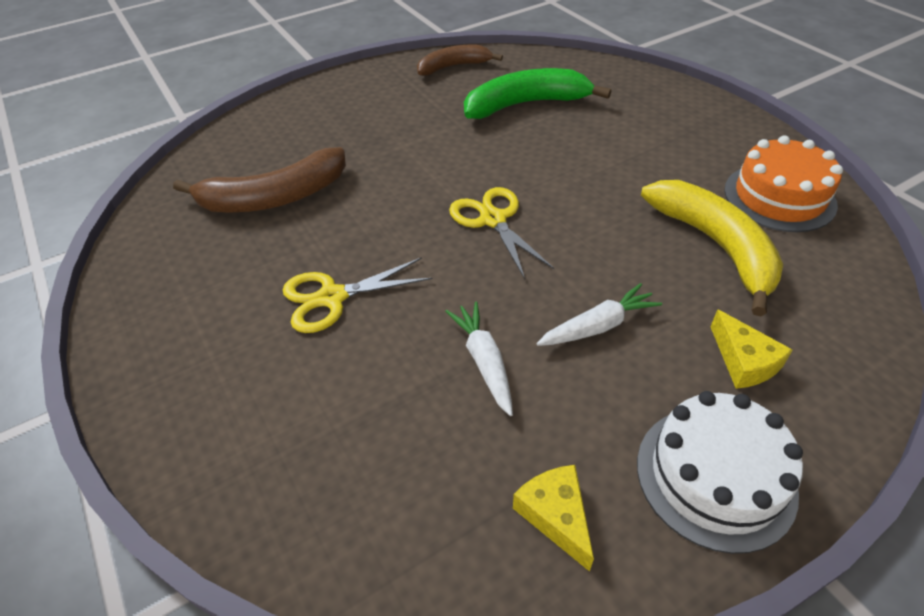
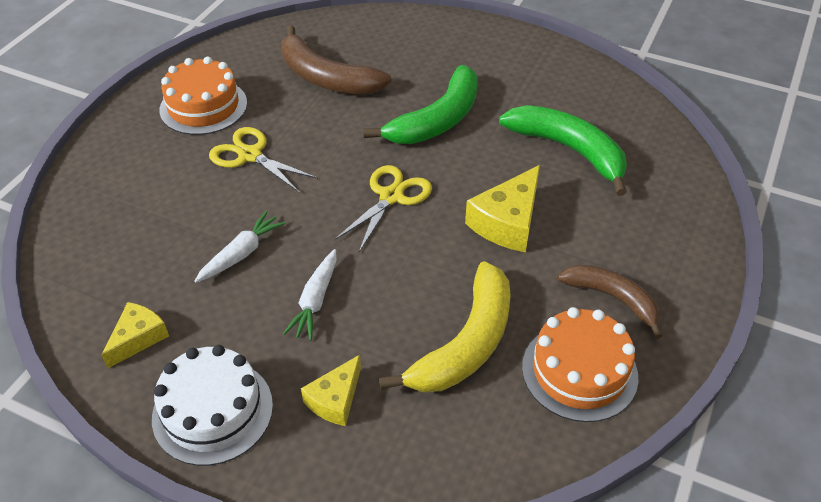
camera: 55 degrees right, 0 degrees up
(205, 307) = (203, 106): none -> orange cake
(416, 154) = (437, 120): none -> green banana
(453, 67) = (584, 82): brown banana -> brown banana (612, 298)
(584, 166) = (508, 222): none -> yellow cheese
(598, 326) = (315, 301): white carrot -> white carrot turned 75 degrees clockwise

